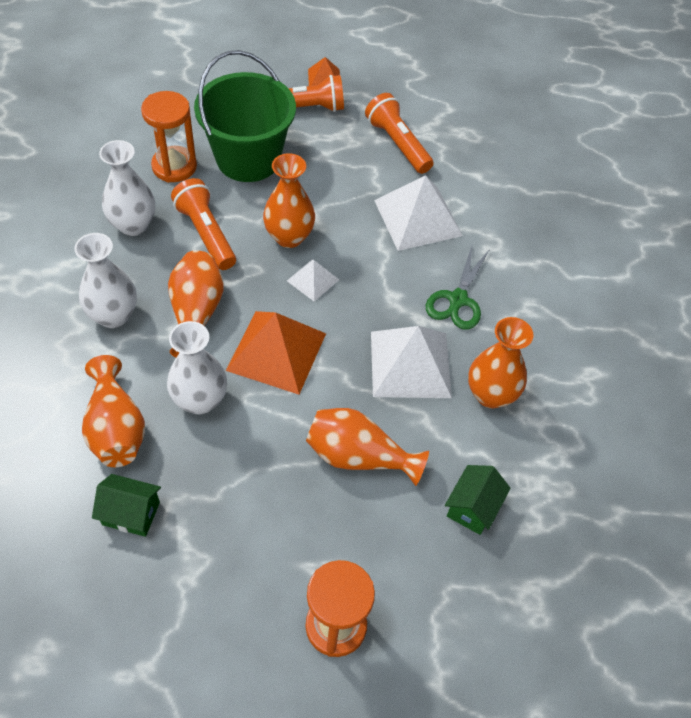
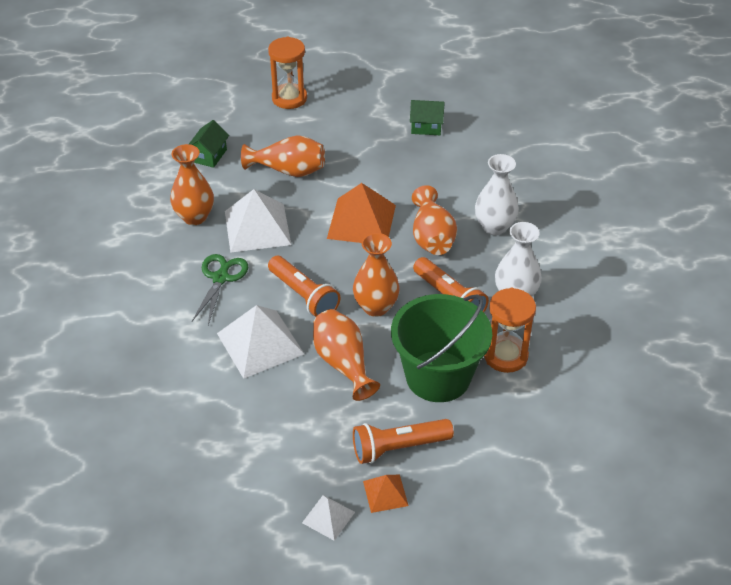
camera: 175 degrees right, 10 degrees down
(116, 428) = (456, 164): orange vase -> orange vase (343, 363)
(200, 400) = (407, 185): white vase -> none
(312, 280) = (346, 275): white pyramid -> white pyramid (328, 517)
(397, 143) = (288, 421): orange flashlight -> orange flashlight (304, 296)

